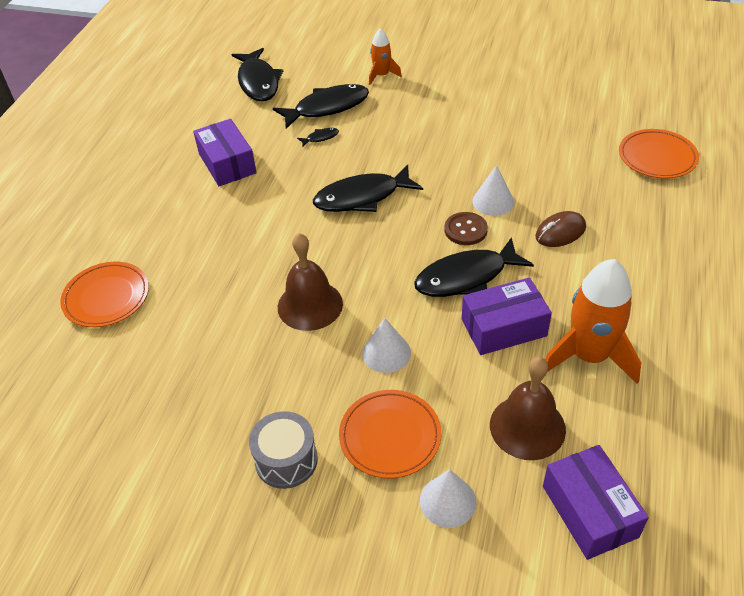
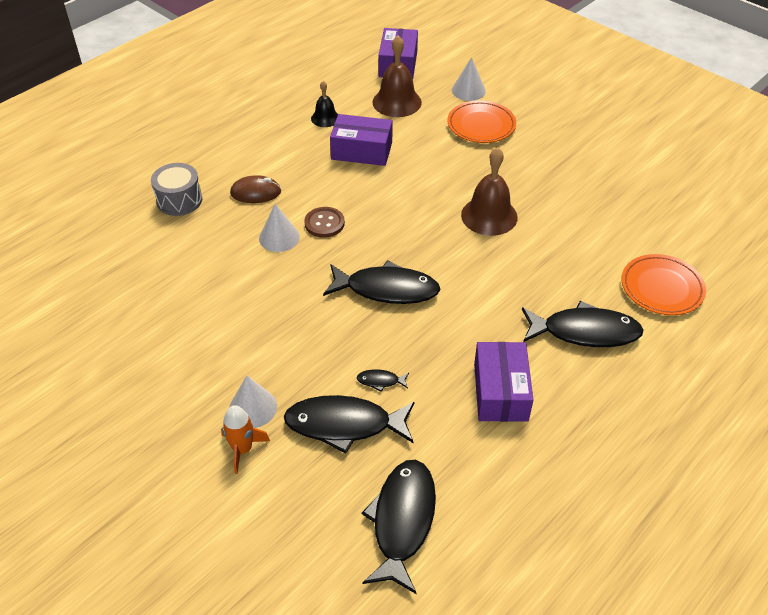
camera: 155 degrees left, 0 degrees up
(286, 460) = (552, 136): grey drum -> grey drum (179, 200)
(386, 353) = (453, 166): white cone -> white cone (253, 408)
(466, 277) = (357, 189): black fish -> black fish (585, 332)
(589, 356) = (325, 118): orange rocket -> black bell
(657, 157) = (106, 217): orange plate -> none

